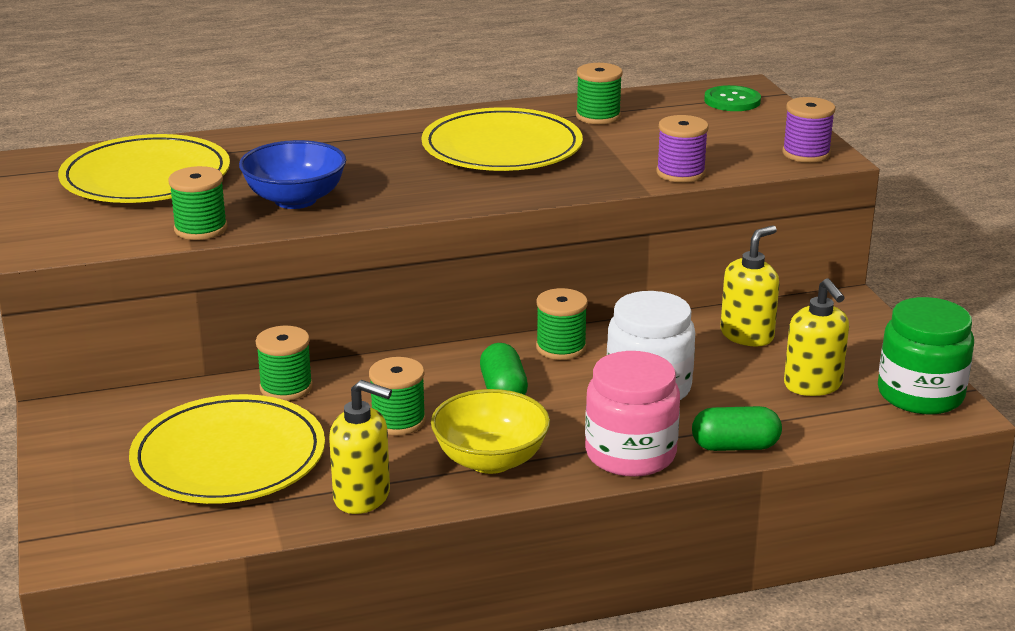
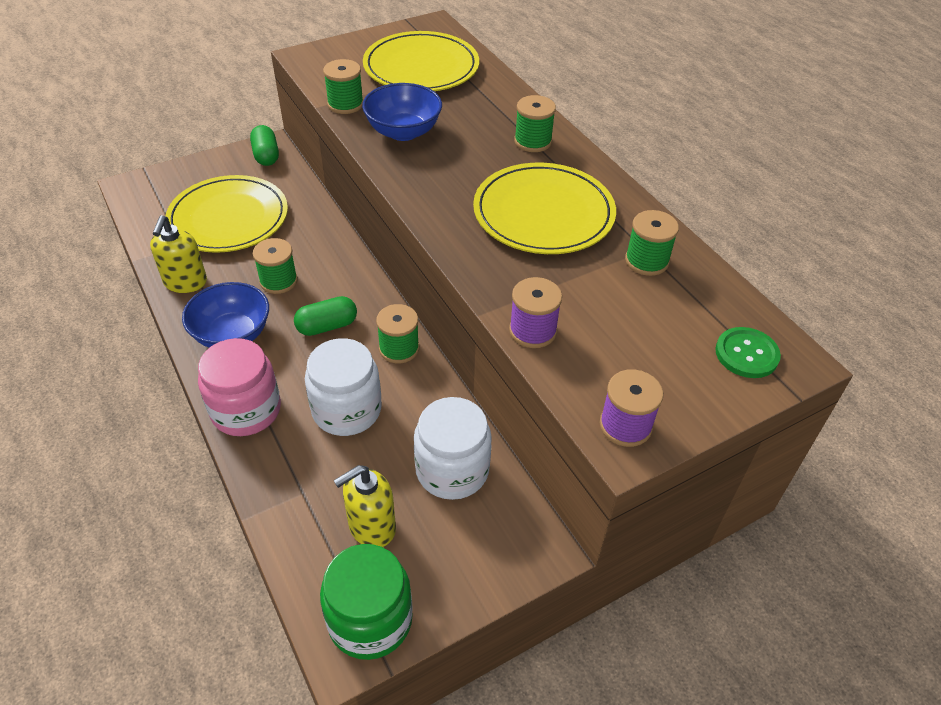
camera: 75 degrees right, 20 degrees up
(286, 387) = (313, 223): green spool -> green spool (533, 141)
(490, 460) = (232, 334): yellow bowl -> blue bowl
(735, 446) = (262, 476): green capsule -> green capsule (266, 155)
(747, 335) = (452, 470): yellow soap dispenser -> white jar

